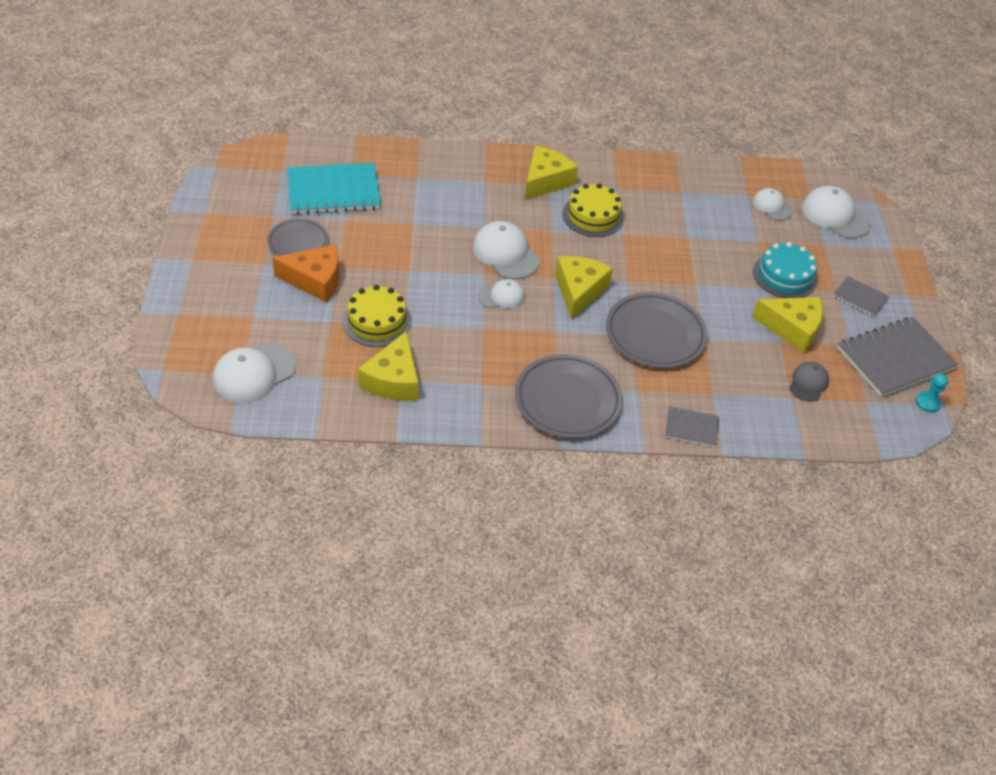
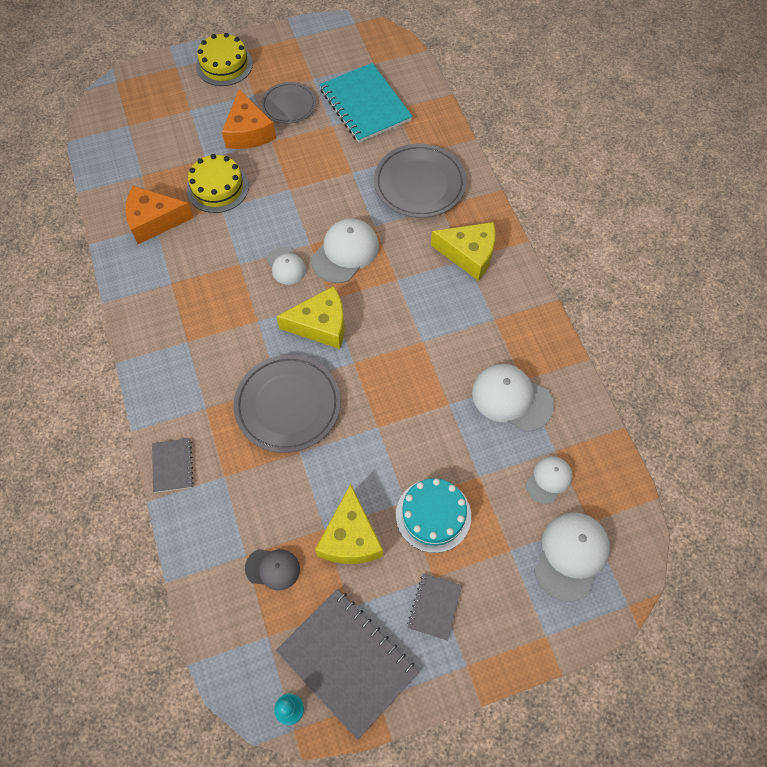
camera: 75 degrees right, 15 degrees up
(254, 373) = (130, 132): white cap -> white cap (511, 398)
(393, 380) = (154, 220): yellow cheese -> orange cheese
(567, 400) = (174, 353): grey plate -> grey plate (419, 184)
(593, 216) = (437, 308): yellow cake -> yellow cake (224, 65)

